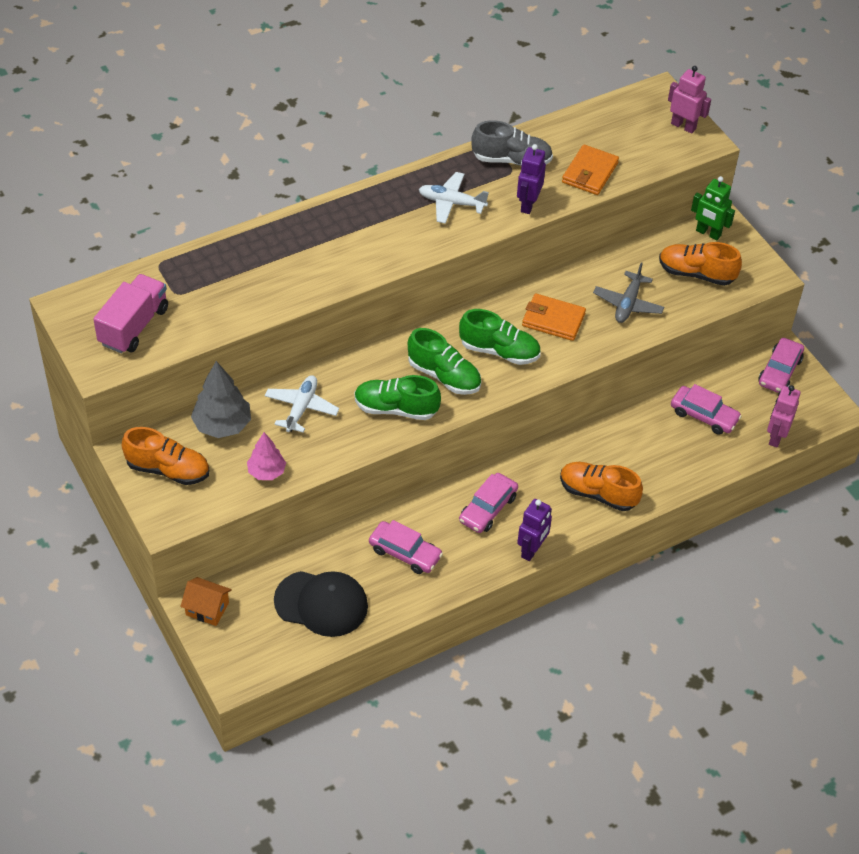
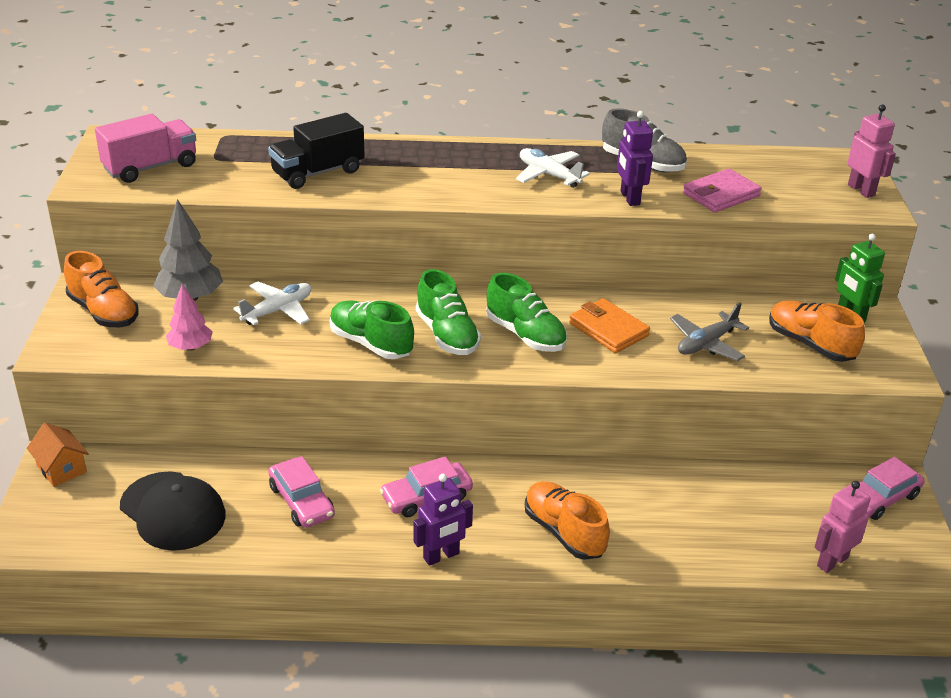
camera: 30 degrees right, 15 degrees down
(273, 275) = (318, 172): none -> black truck
(528, 204) = (629, 198): purple robot -> purple robot turned 60 degrees counterclockwise
(590, 173) = (721, 195): orange wallet -> pink wallet
(704, 415) = (752, 506): pink car -> none

